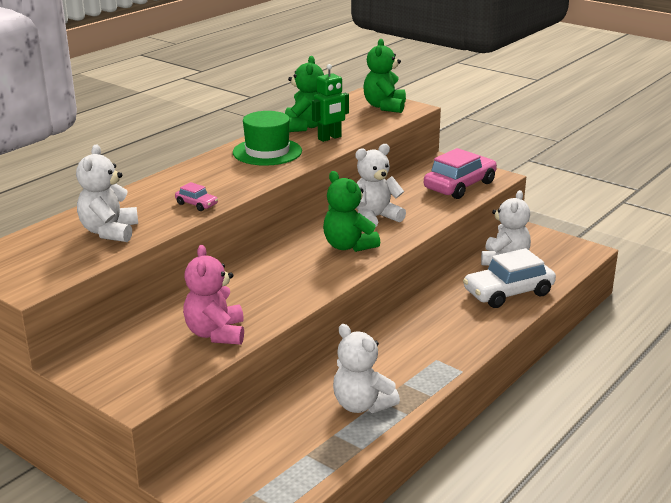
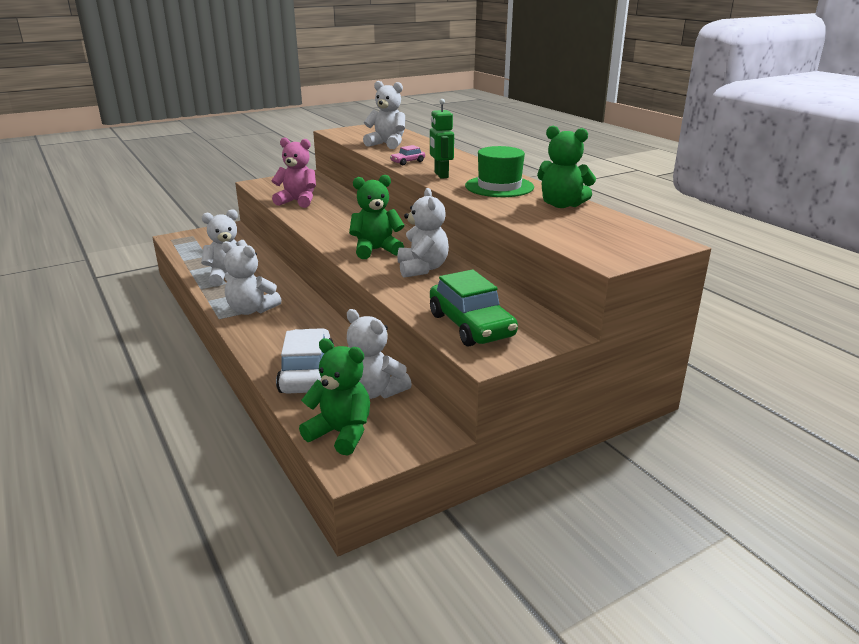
camera: 110 degrees right, 0 degrees up
(330, 138) = (520, 210): green robot -> green robot (441, 175)
(384, 107) = (617, 246): green teddy bear -> green teddy bear (341, 433)
(430, 357) = (251, 310): none -> white teddy bear
(459, 186) = (471, 325): pink car -> green car

